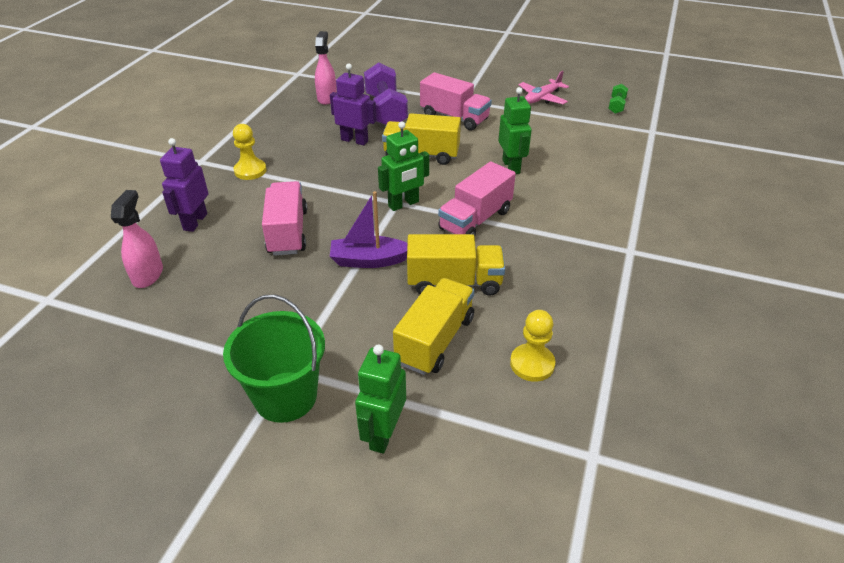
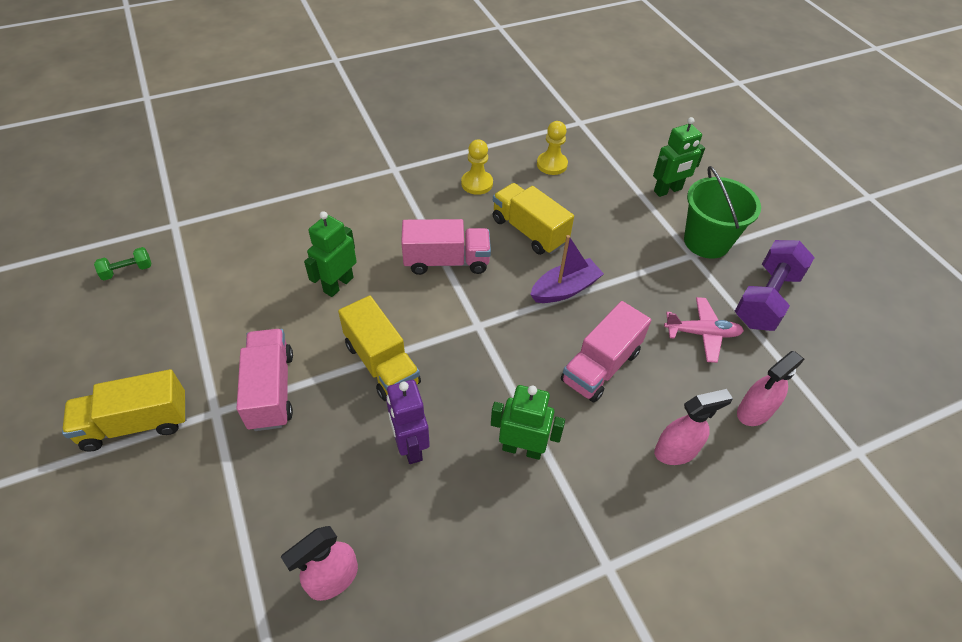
camera: 135 degrees left, 10 degrees up
(195, 222) = (676, 451): purple robot -> pink spray bottle
(250, 171) = (565, 491): yellow pawn -> yellow pawn (477, 183)
(369, 260) = (565, 289): purple boat -> purple boat turned 75 degrees counterclockwise
(385, 111) = (311, 473): purple dumbbell -> purple dumbbell (766, 299)
(403, 204) = (476, 319): green robot -> green robot (522, 448)
(435, 340) = (587, 209): yellow truck -> yellow truck (136, 423)
(542, 98) = (150, 340): pink plane -> pink plane (702, 333)

